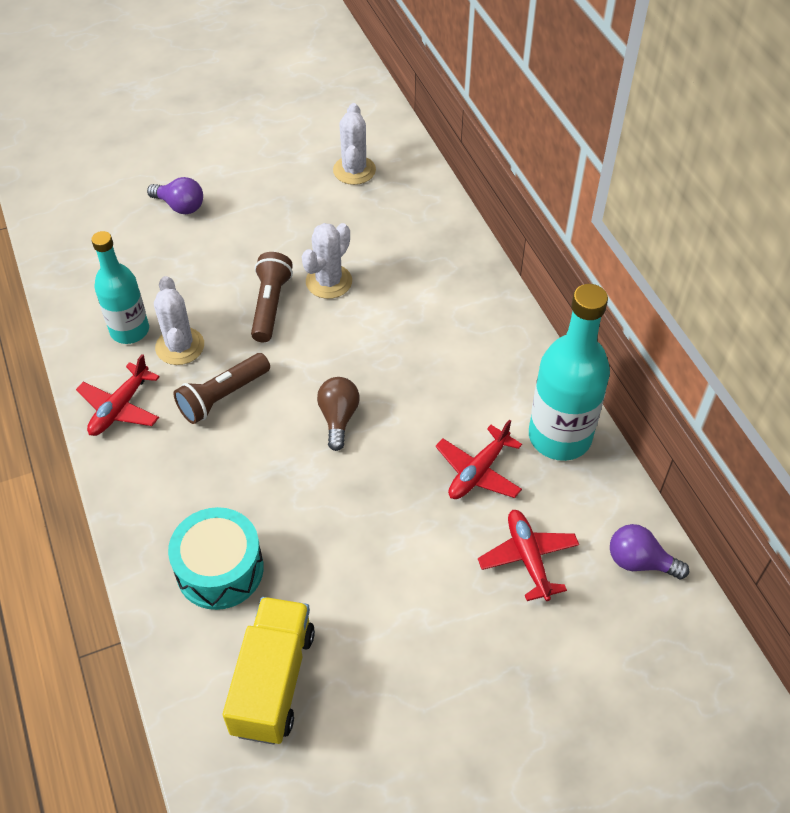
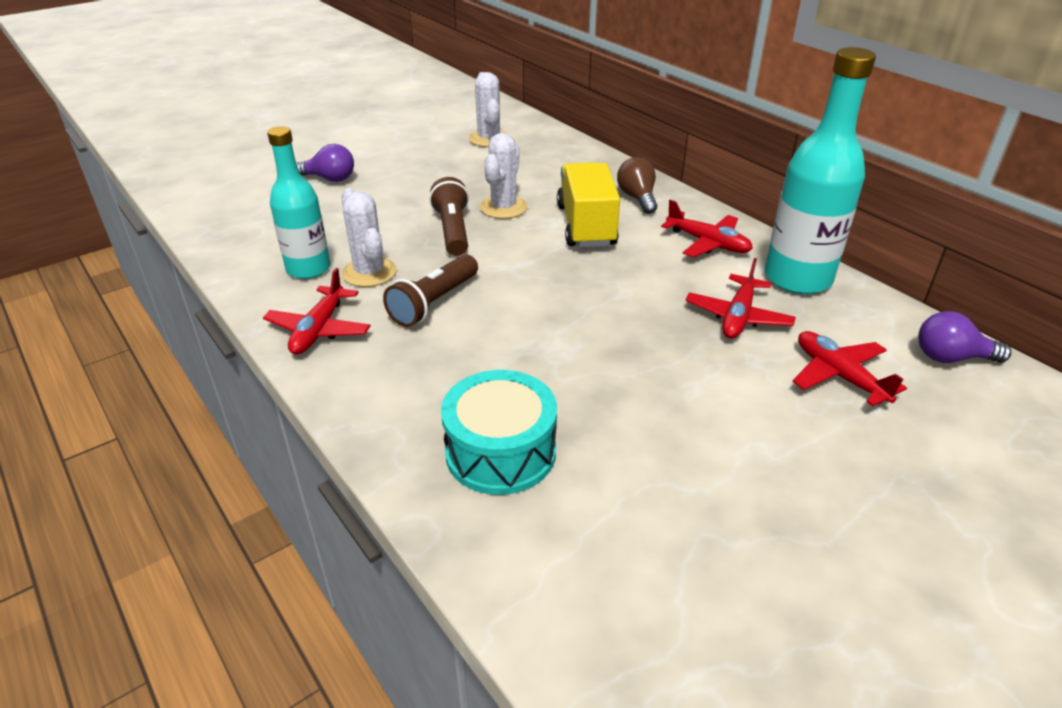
camera: 15 degrees left, 15 degrees down
(273, 681) = (625, 554): yellow truck -> yellow truck (586, 225)
(338, 418) = (568, 300): brown light bulb -> brown light bulb (637, 198)
(500, 372) = (708, 243): none -> red plane

